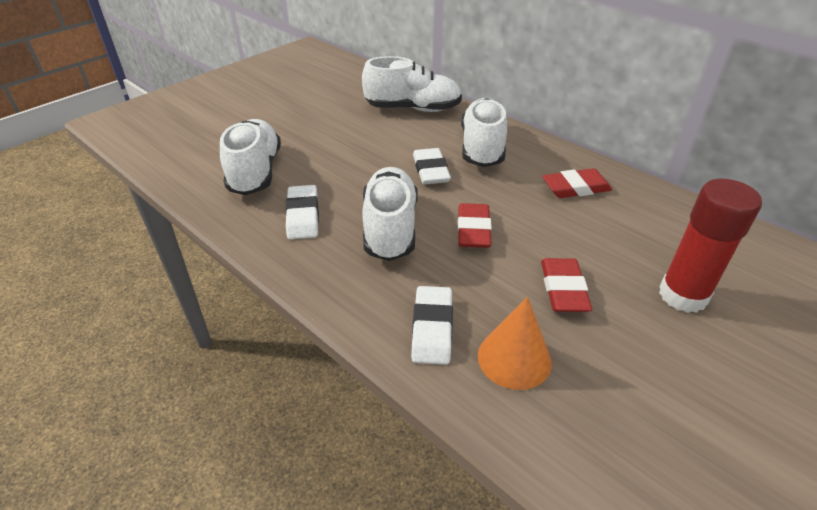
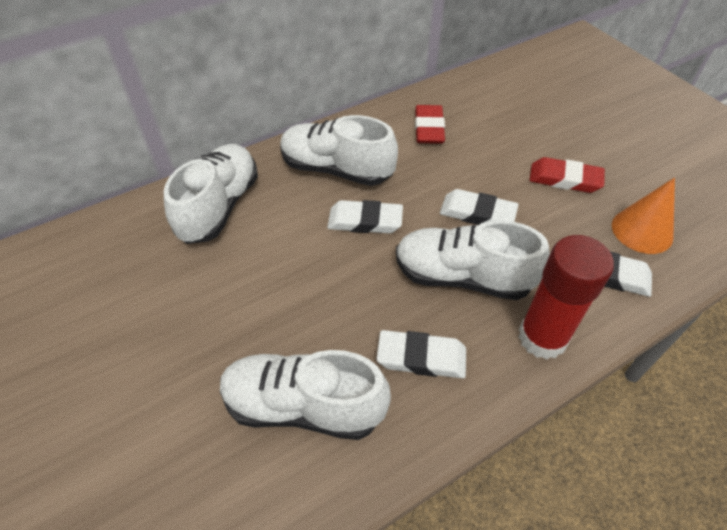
camera: 75 degrees left, 10 degrees up
(473, 230) = (477, 213): red eraser -> white eraser
(683, 295) = (575, 121): red glue stick -> red glue stick (542, 338)

